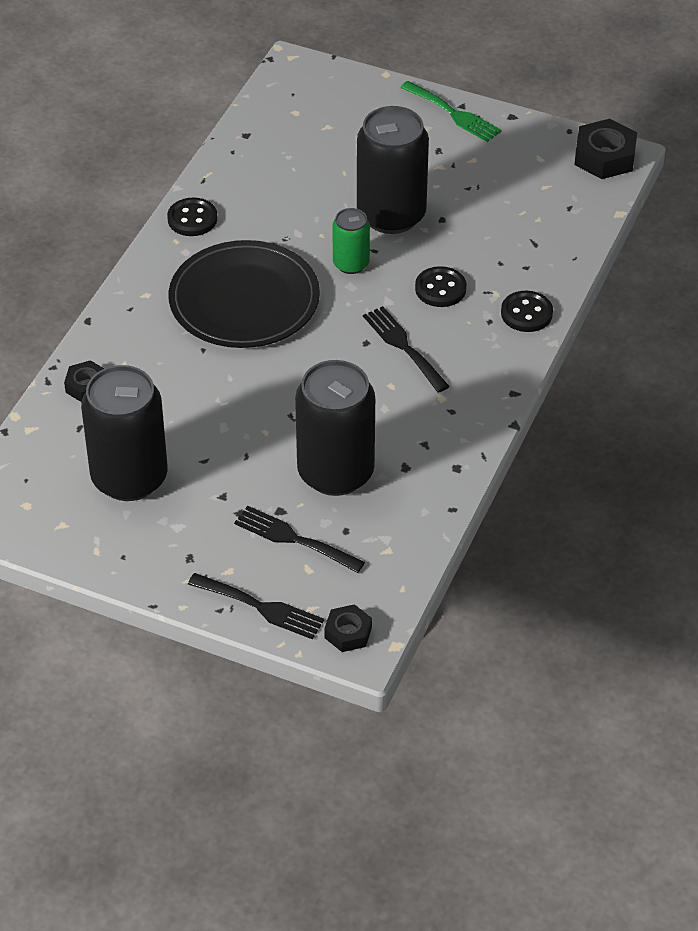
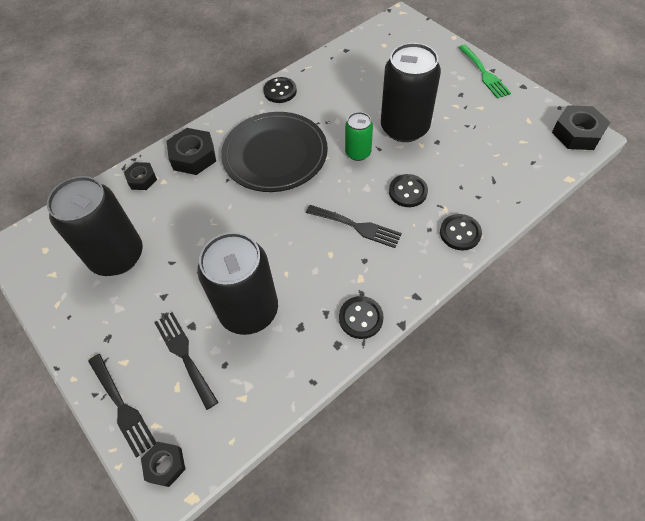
camera: 30 degrees right, 10 degrees up
(135, 337) = (193, 156): none -> black nut
(403, 346) = (357, 226): black fork -> black fork turned 120 degrees clockwise
(466, 435) = (361, 318): none -> black button

